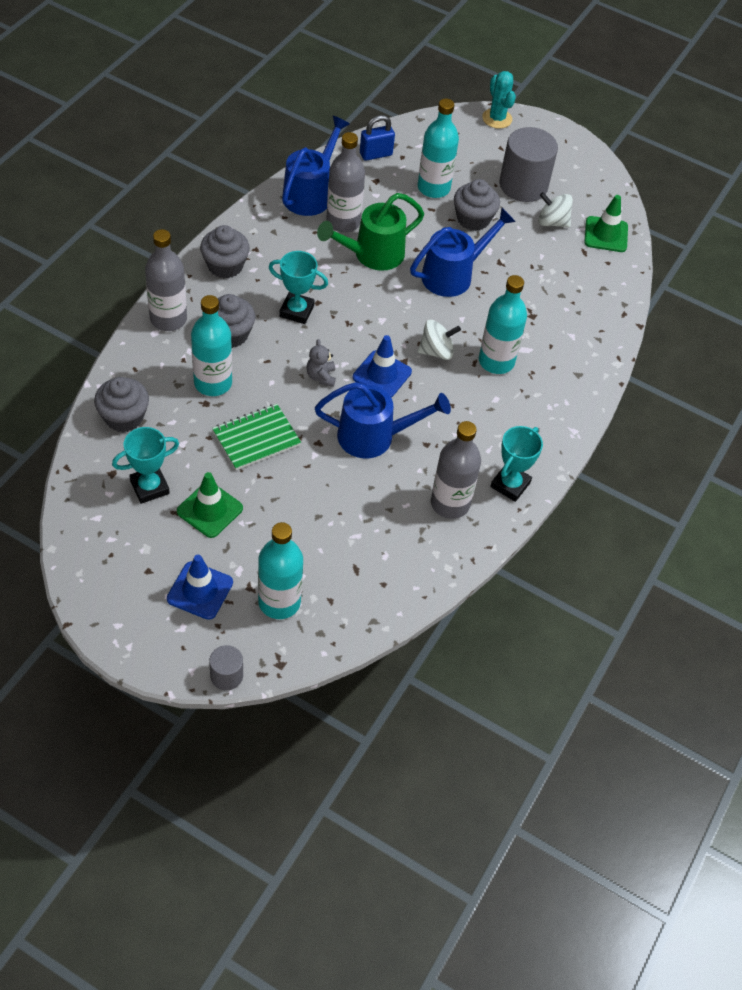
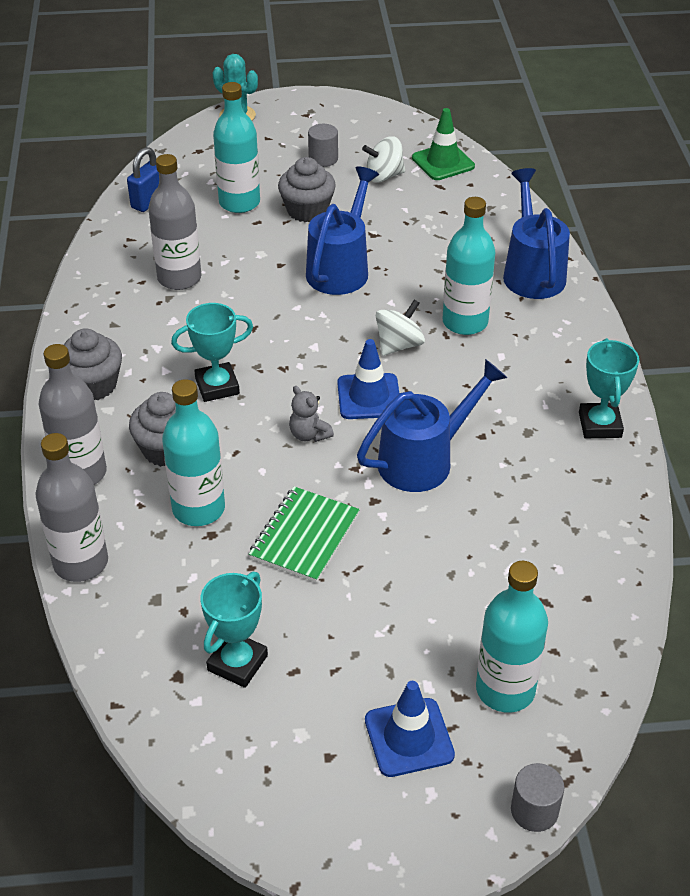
camera: 30 degrees left, 10 degrees down
(124, 417) = (131, 606): grey cupcake -> none
(210, 510) = (330, 643): green traffic cone -> none
(311, 193) = (117, 269): blue watering can -> blue watering can (532, 271)
(372, 255) = (241, 293): green watering can -> none
(450, 503) = (565, 477): grey bottle -> grey bottle (81, 563)
(523, 185) = (323, 159): grey cylinder -> grey cylinder, size x0.50

